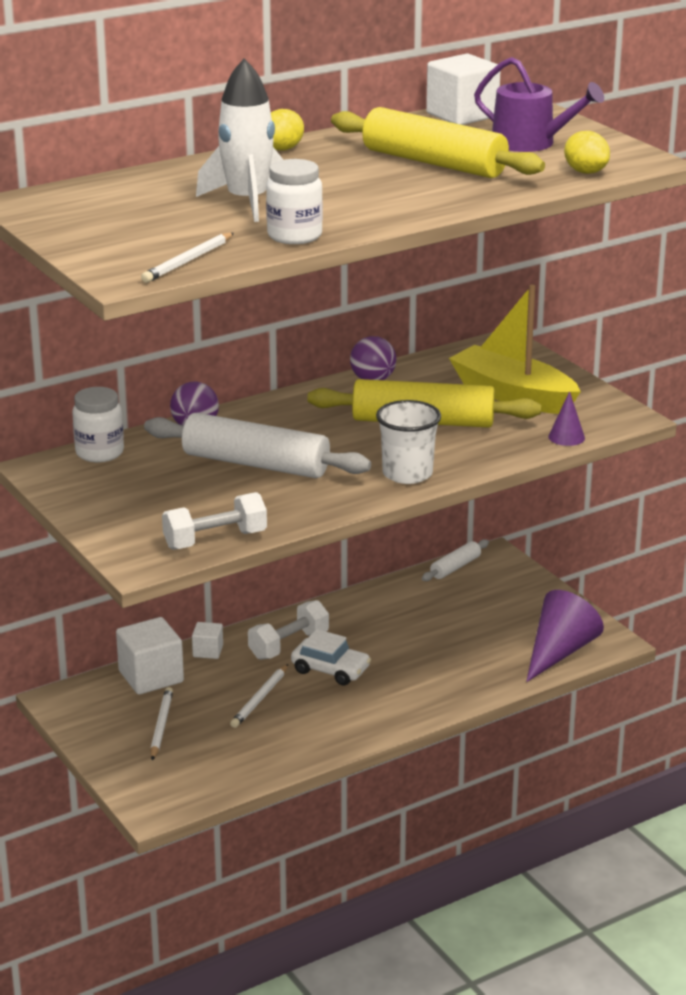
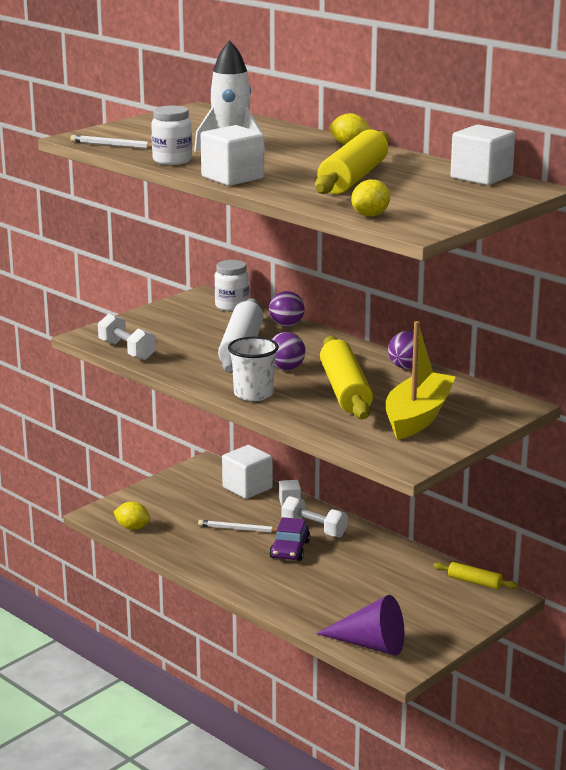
camera: 75 degrees right, 5 degrees down
(161, 726) = (190, 501): white pencil -> none
(211, 782) = (132, 528): none -> yellow lemon
(330, 670) = (289, 550): white car -> purple car
(338, 445) = (286, 368): none -> purple ball
(397, 214) = (232, 177): none -> white cube
(455, 567) = (474, 582): white rolling pin -> yellow rolling pin
(530, 143) = (429, 198): purple watering can -> none
(566, 437) = (352, 443): purple cone -> none

